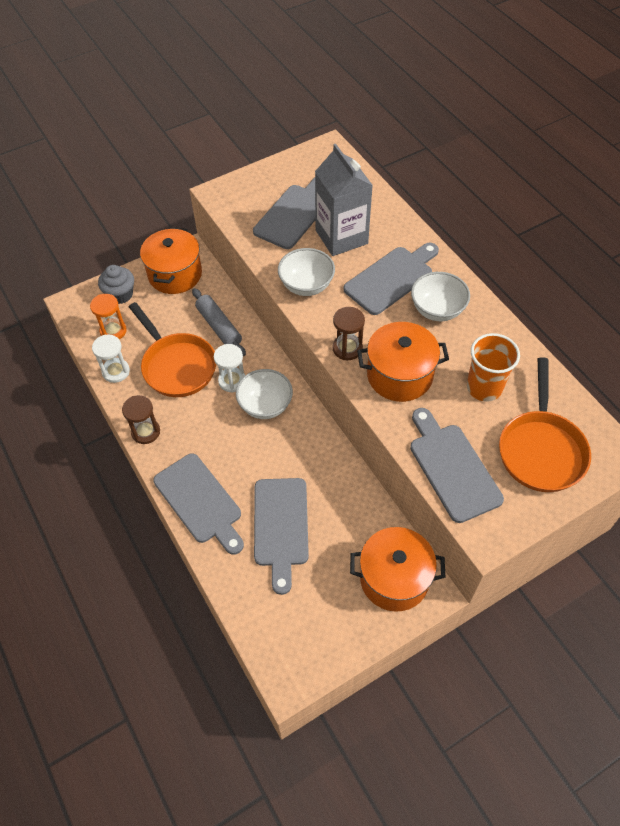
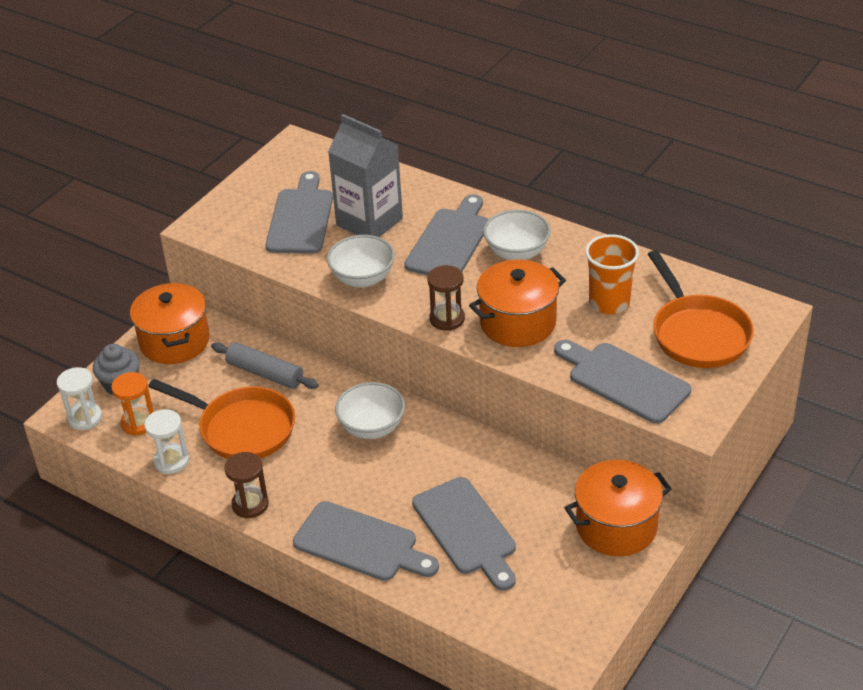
camera: 25 degrees left, 15 degrees down
(232, 381) = (317, 419): white hourglass -> white hourglass (85, 418)

